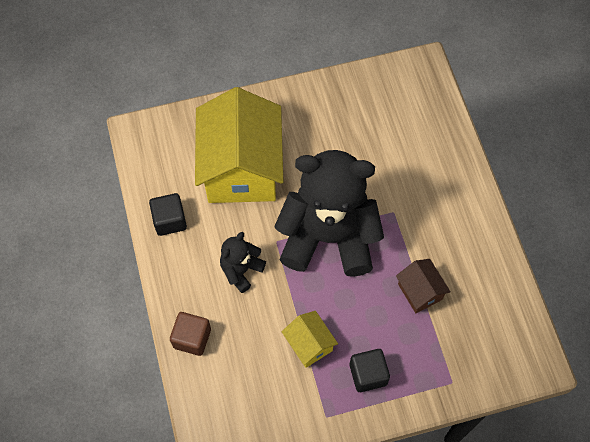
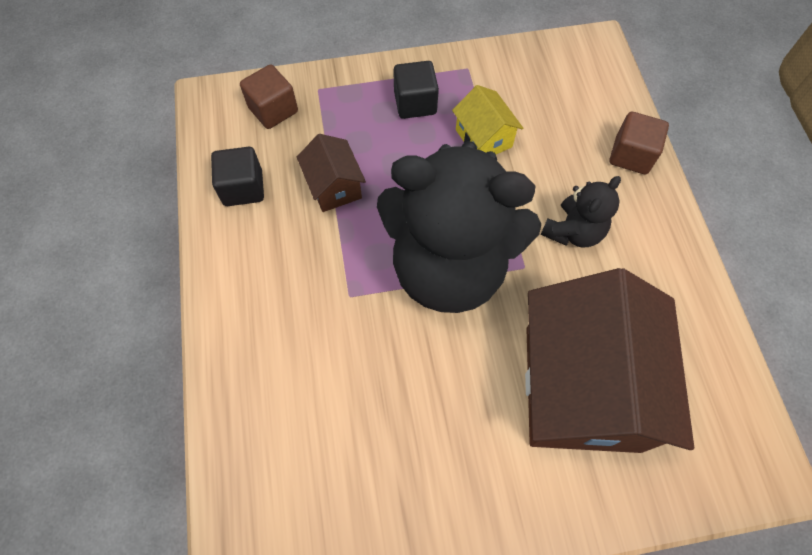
camera: 175 degrees left, 0 degrees up
(170, 220) = (685, 310): black cube -> black cube (243, 188)
(241, 168) = (581, 387): yellow house -> brown house
(484, 357) = (273, 110): none -> brown cube

